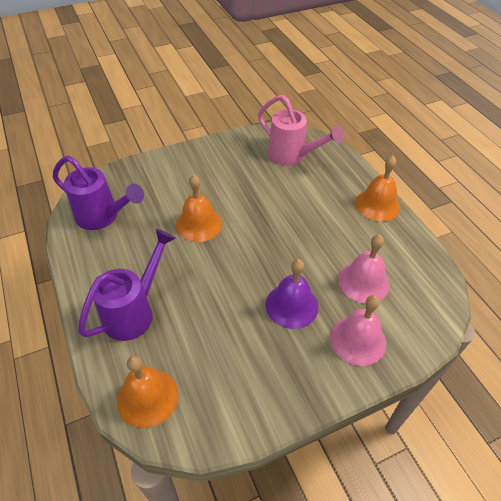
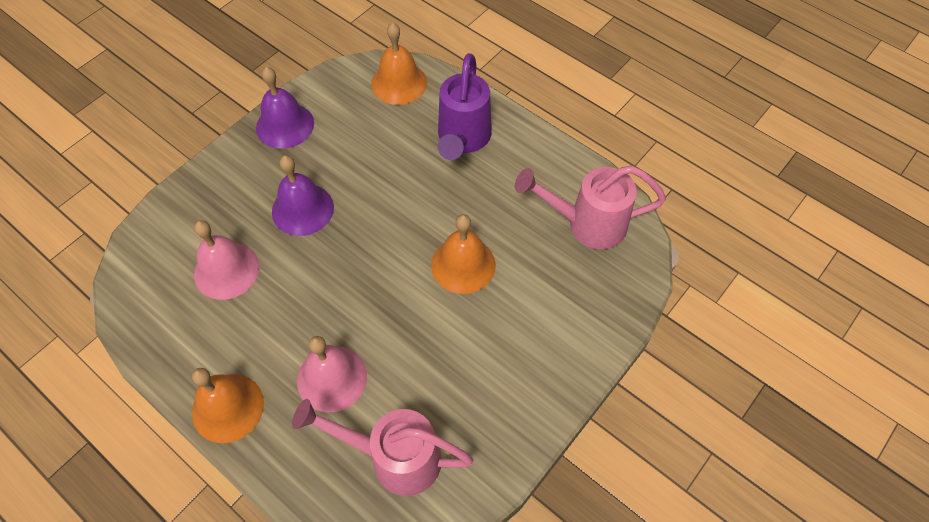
camera: 155 degrees right, 10 degrees up
(103, 217) = (586, 224): purple watering can -> pink watering can
(279, 396) = (285, 125): none -> purple bell
(358, 340) = (221, 201): pink bell -> pink bell (332, 378)

